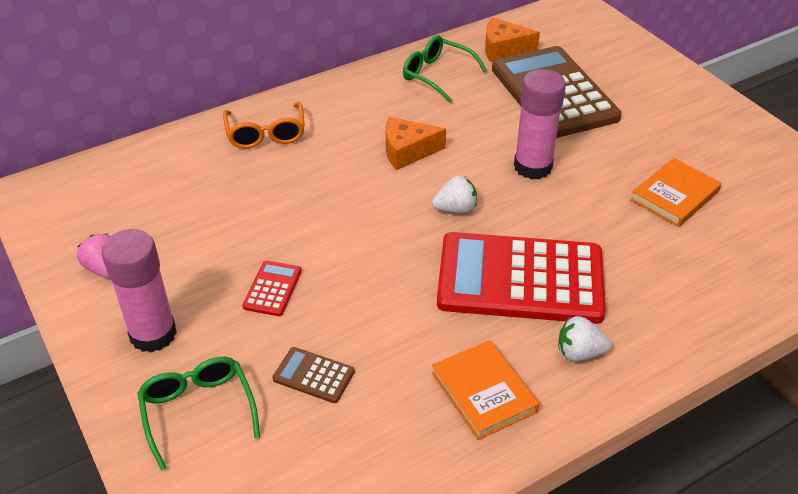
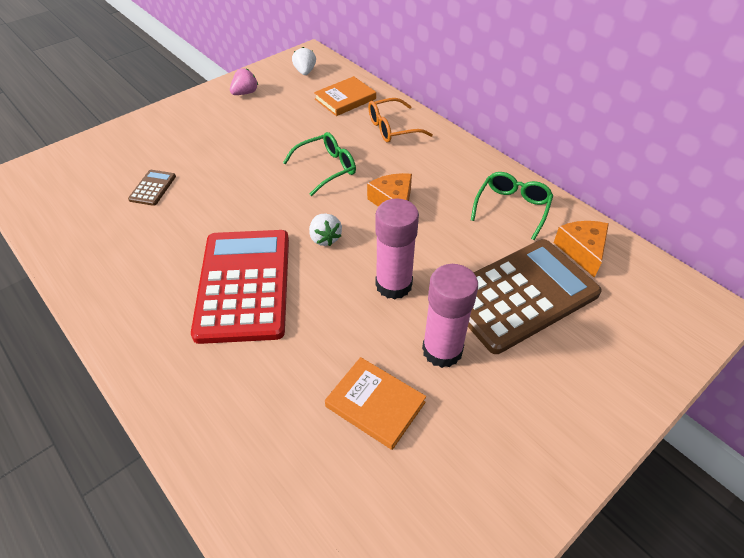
camera: 80 degrees right, 5 degrees up
(153, 334) = (191, 120): pink glue stick -> pink glue stick (442, 350)
(198, 410) = (131, 148): green glasses -> green glasses (327, 168)
(272, 289) = (230, 158): red calculator -> none
(483, 392) = (127, 271): orange book -> orange book (345, 99)
(579, 353) = (160, 327): white strawberry -> white strawberry (305, 72)

